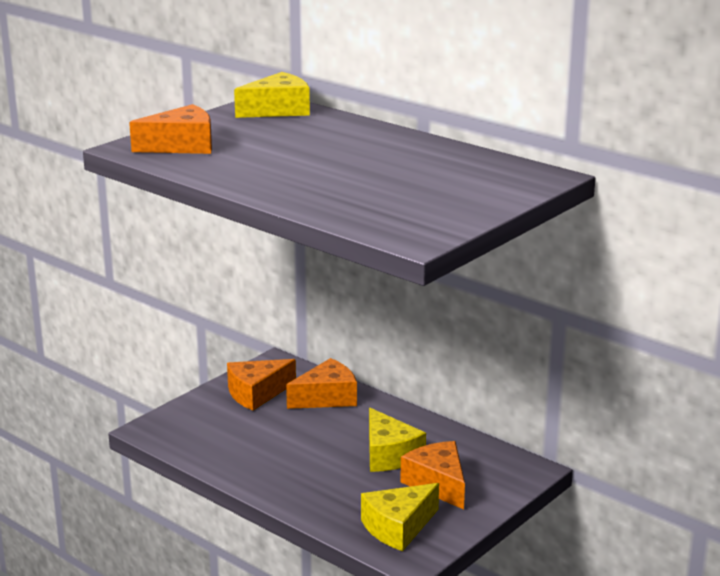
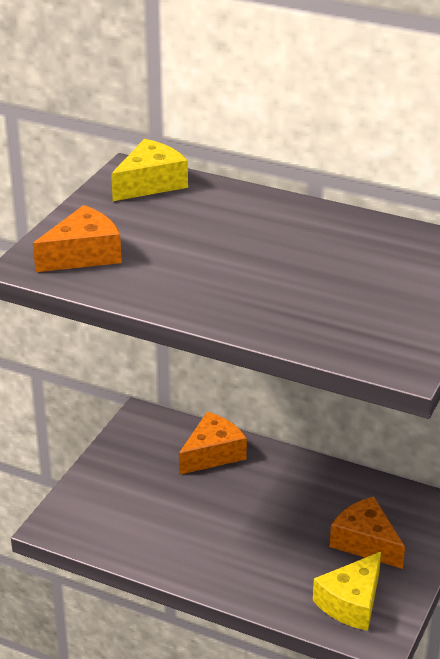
camera: 15 degrees left, 10 degrees up
(256, 393) = (140, 460): orange cheese -> none
(389, 455) = (304, 515): yellow cheese -> none

